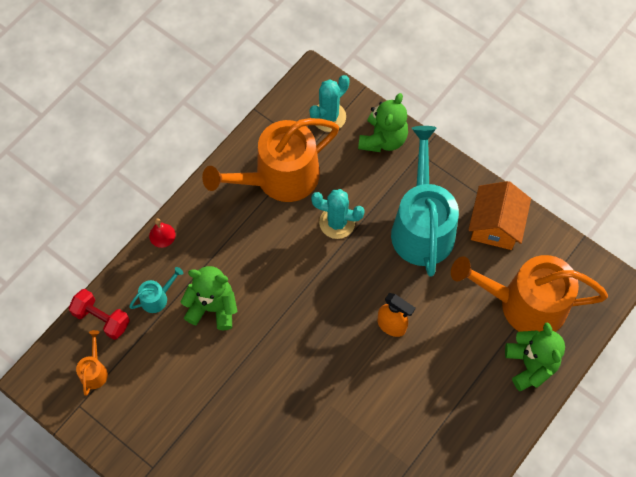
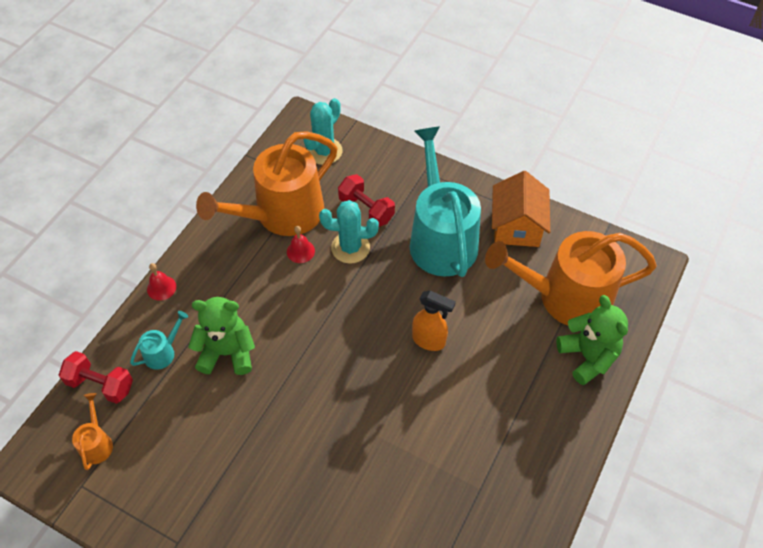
camera: 10 degrees left, 10 degrees down
(291, 219) = (300, 251): none -> red bell
(358, 185) = (366, 209): none -> red dumbbell
(383, 139) = (384, 164): green teddy bear -> none

